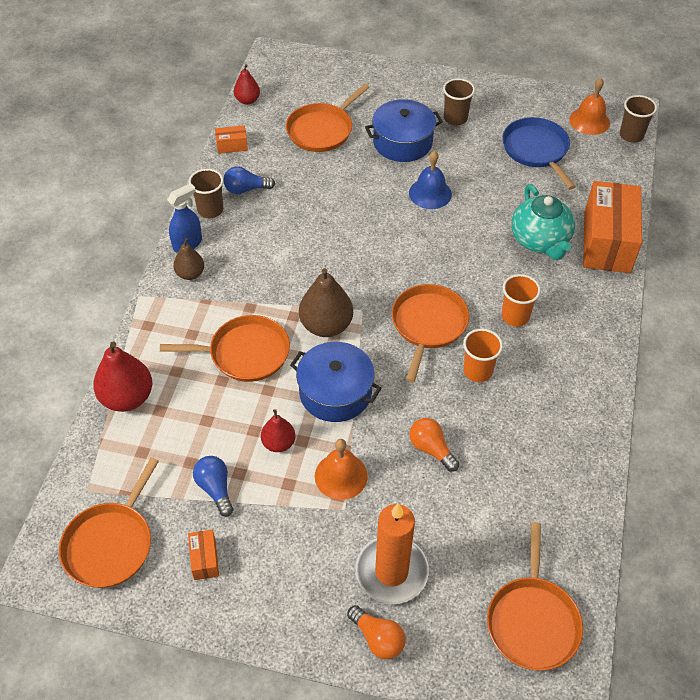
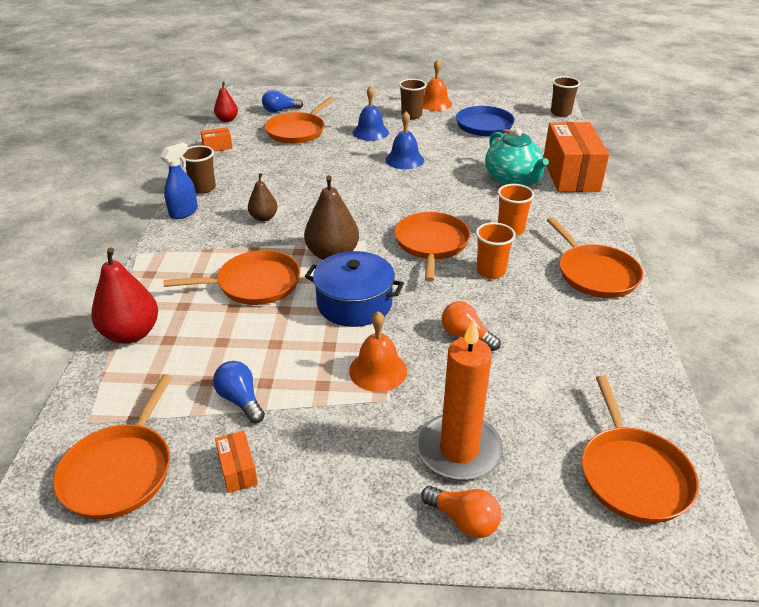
camera: 10 degrees left, 15 degrees down
(190, 274) = (189, 232): brown pear -> brown pear (264, 218)
(246, 189) = (235, 172): blue light bulb -> blue light bulb (280, 110)
(278, 443) = (304, 351): red pear -> none
(402, 142) = (370, 132): blue pot -> blue bell
(582, 390) = (595, 274): none -> orange pan
(589, 121) = (523, 108): orange bell -> orange bell (435, 103)

